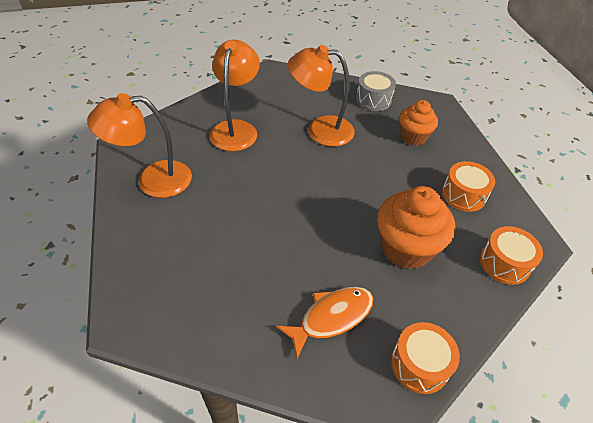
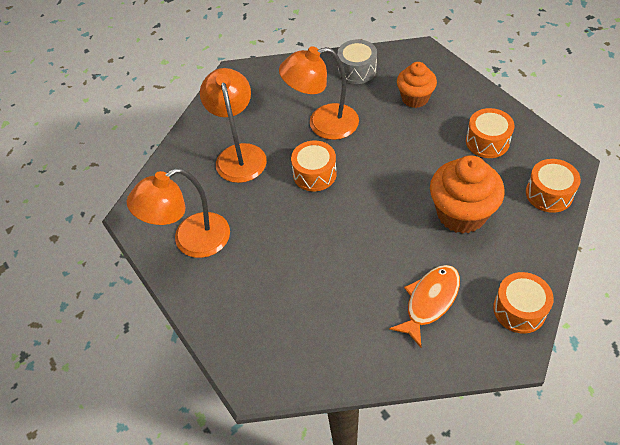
camera: 15 degrees left, 5 degrees up
(289, 166) = (314, 174): none -> orange drum

